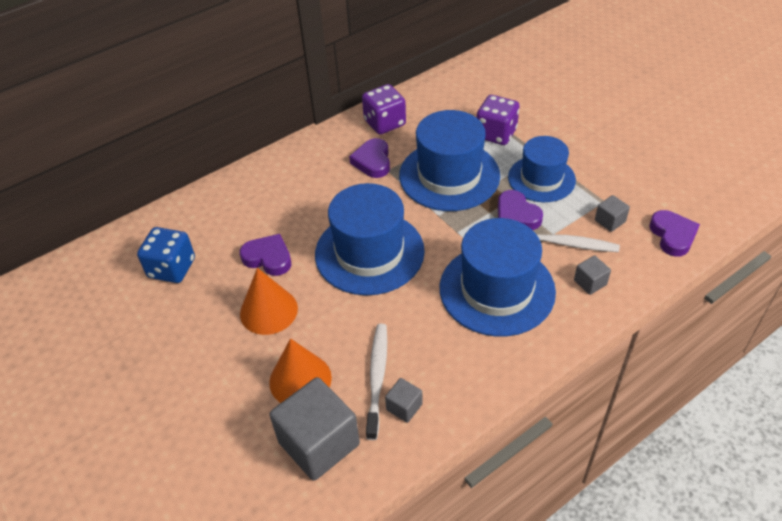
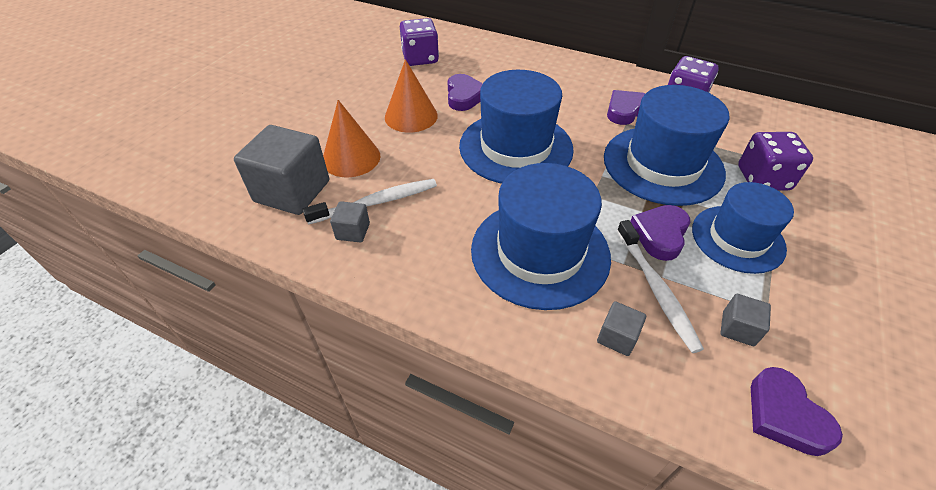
camera: 60 degrees right, 0 degrees up
(172, 268) = (420, 58): blue dice -> purple dice
(672, 235) = (785, 415): purple heart -> purple heart turned 105 degrees clockwise

